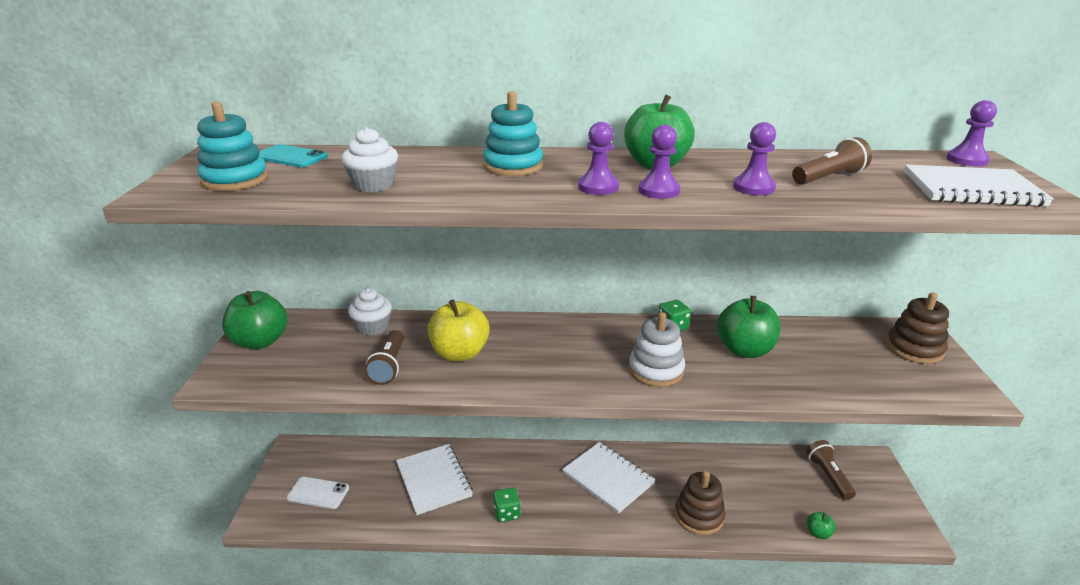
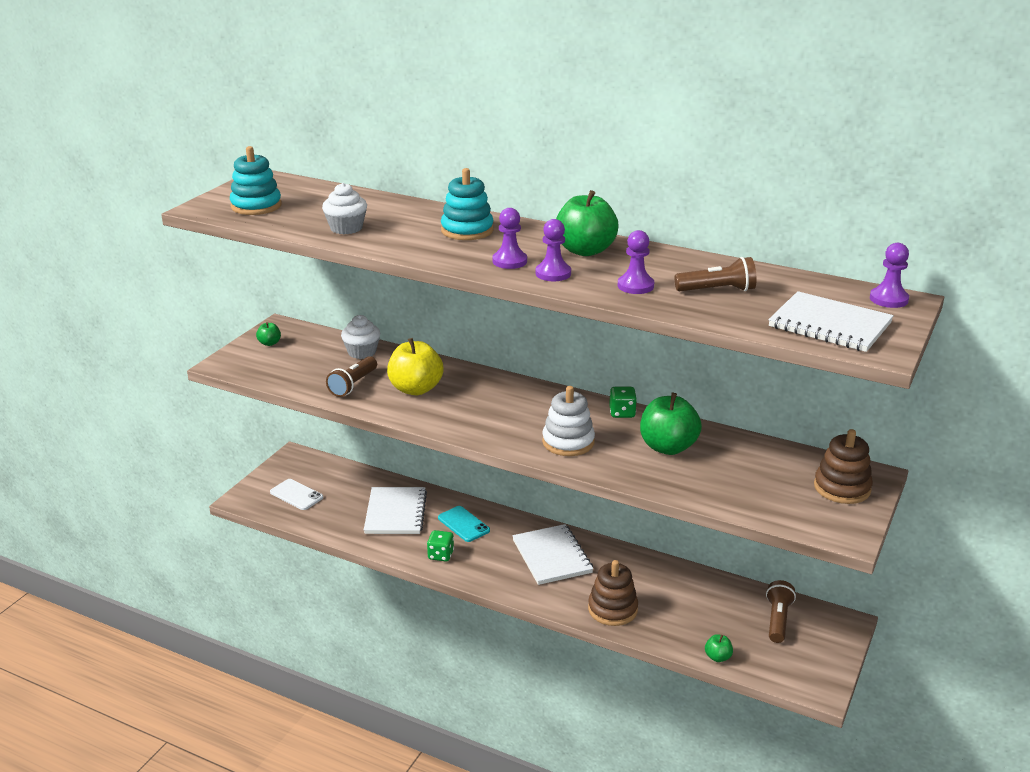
camera: 25 degrees right, 0 degrees up
(260, 341) = (269, 343): green apple -> green apple, size x0.46
(290, 157) = (309, 191): turquoise phone -> turquoise phone (463, 524)

